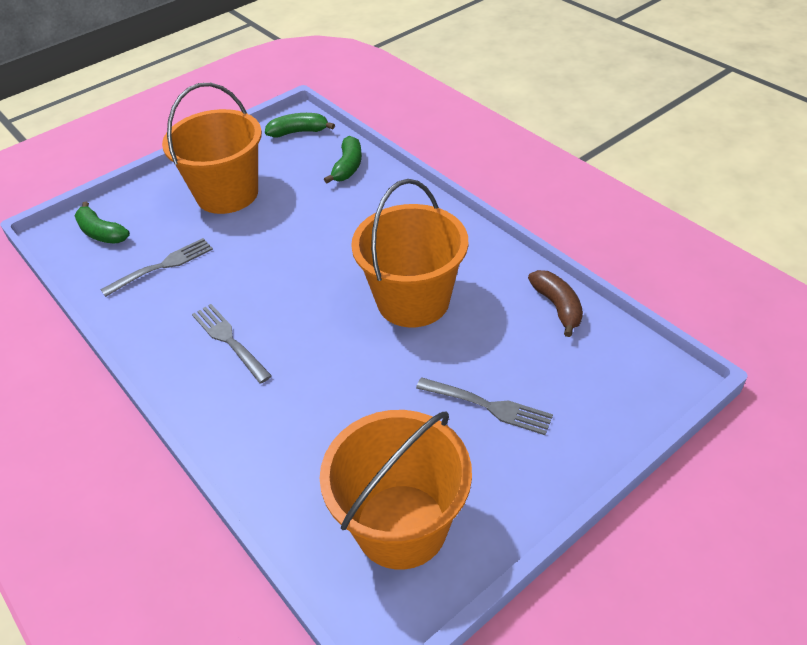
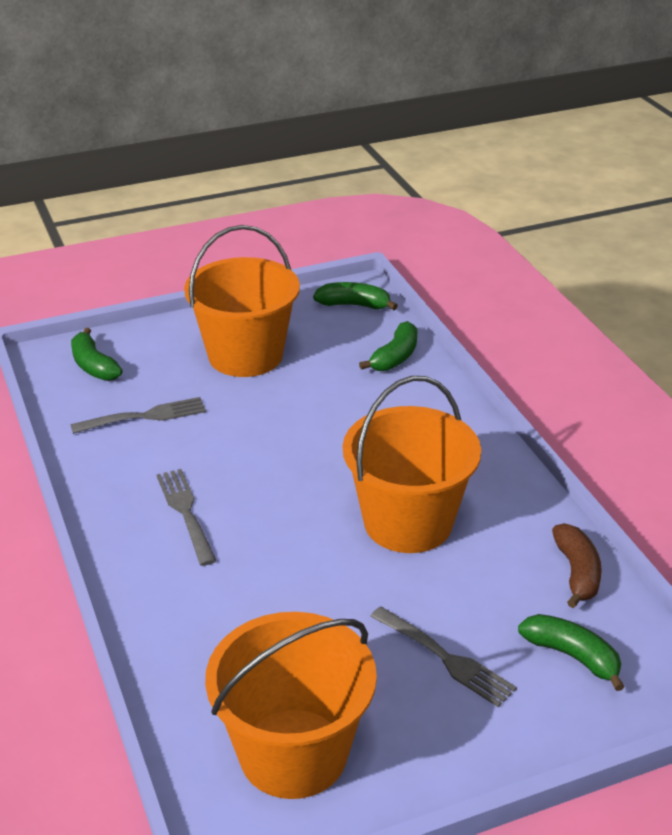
camera: 15 degrees right, 10 degrees down
(583, 376) = (572, 656): none -> green banana

